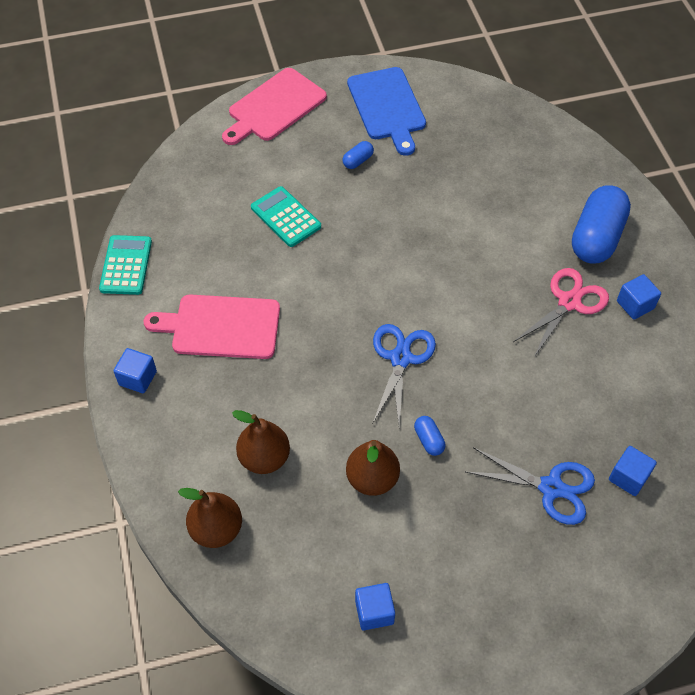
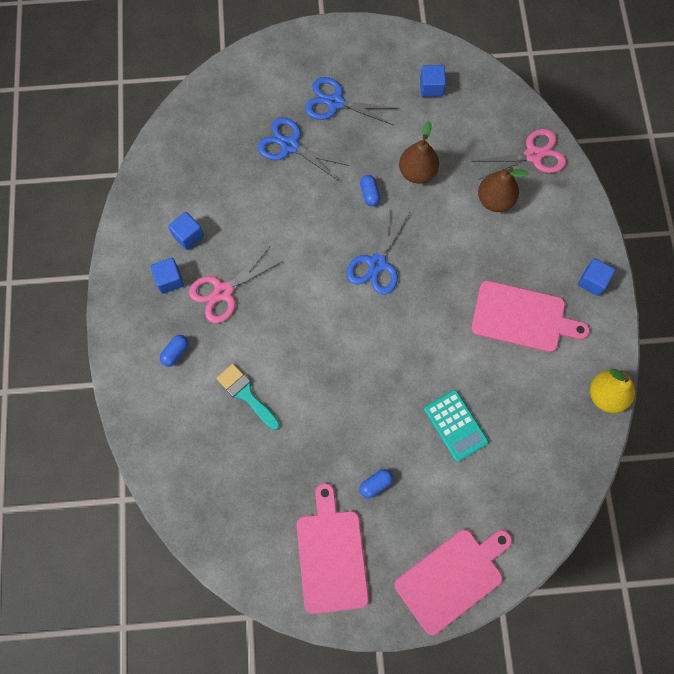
camera: 170 degrees left, 15 degrees up
(126, 265) = (606, 395): turquoise calculator -> yellow pear
(216, 529) = (533, 155): brown pear -> pink scissors
(387, 107) = (331, 555): blue cutting board -> pink cutting board
(508, 213) = (246, 394): none -> turquoise brush
(508, 563) = (335, 102): none -> blue scissors
(596, 237) = (175, 353): blue capsule -> blue capsule, size x0.43
(628, 477) = (232, 144): blue cube -> blue cube (188, 236)

